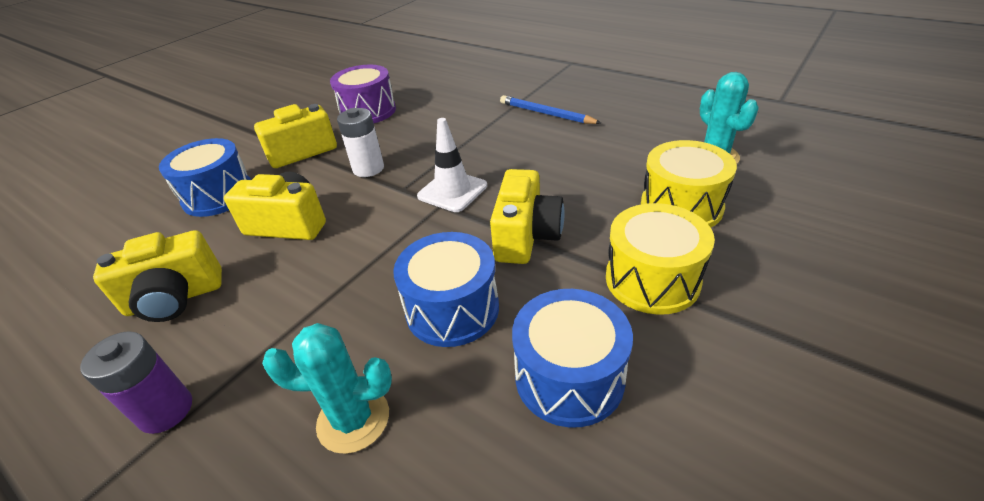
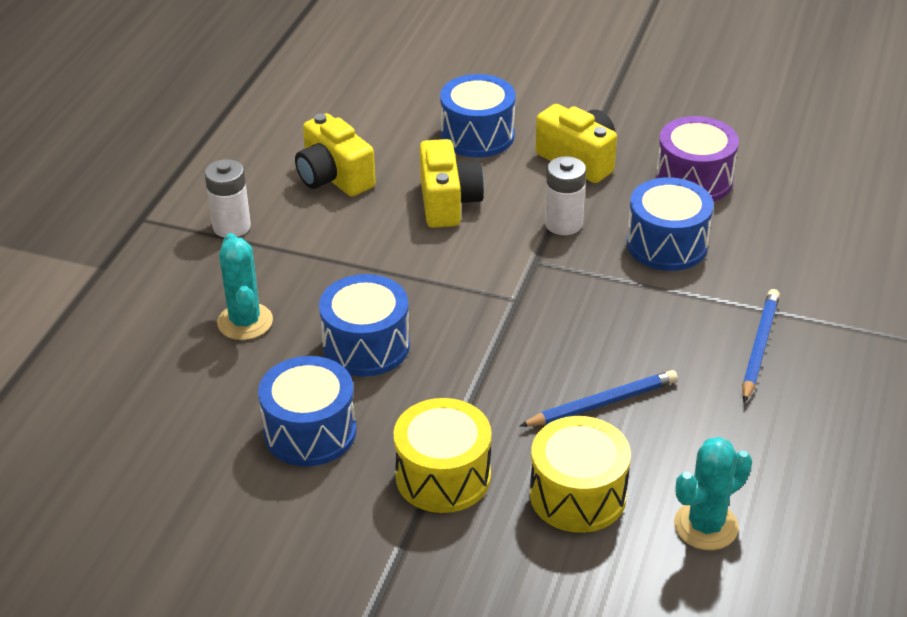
camera: 70 degrees right, 0 degrees up
(166, 410) = (231, 226): purple battery -> white battery
(425, 130) = (667, 244): none -> blue drum
(452, 191) = (543, 301): white traffic cone -> none
(526, 236) = (482, 375): yellow camera -> none
(581, 180) = (602, 403): none -> blue pencil

